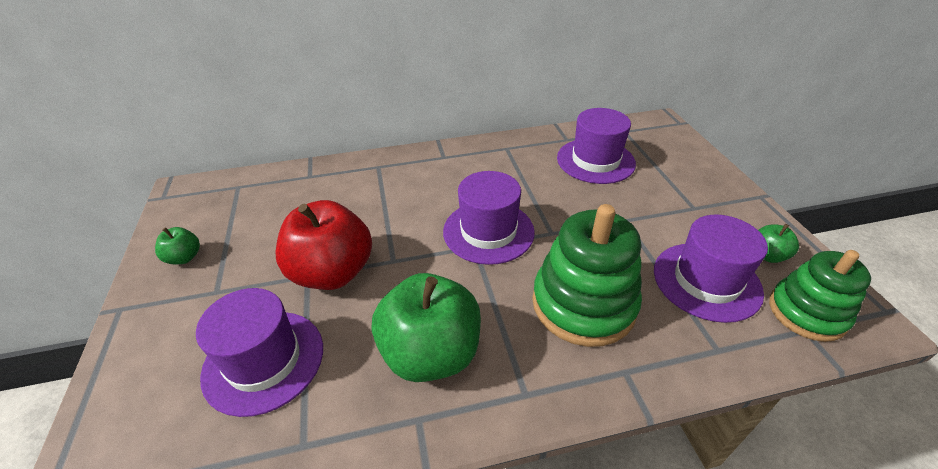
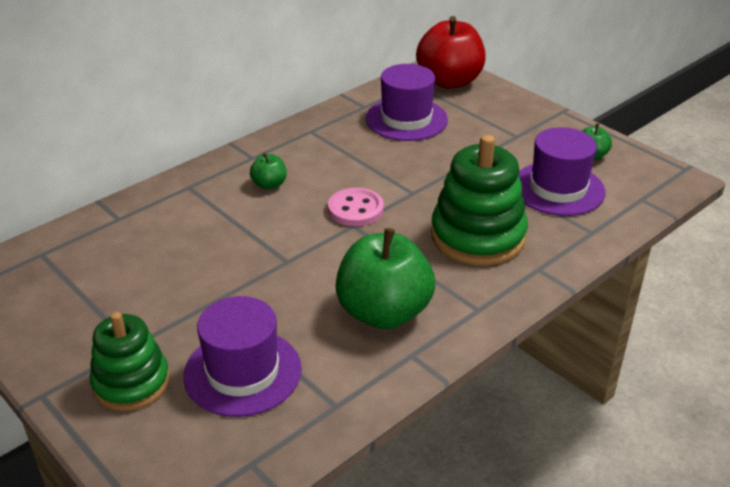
camera: 30 degrees left, 5 degrees down
(184, 257) = (60, 333): green apple -> green apple (269, 184)
(332, 272) = (237, 290): red apple -> red apple (449, 81)
(488, 231) = (355, 209): purple hat -> pink button
(806, 312) = (636, 187): green stacking toy -> green stacking toy (131, 383)

